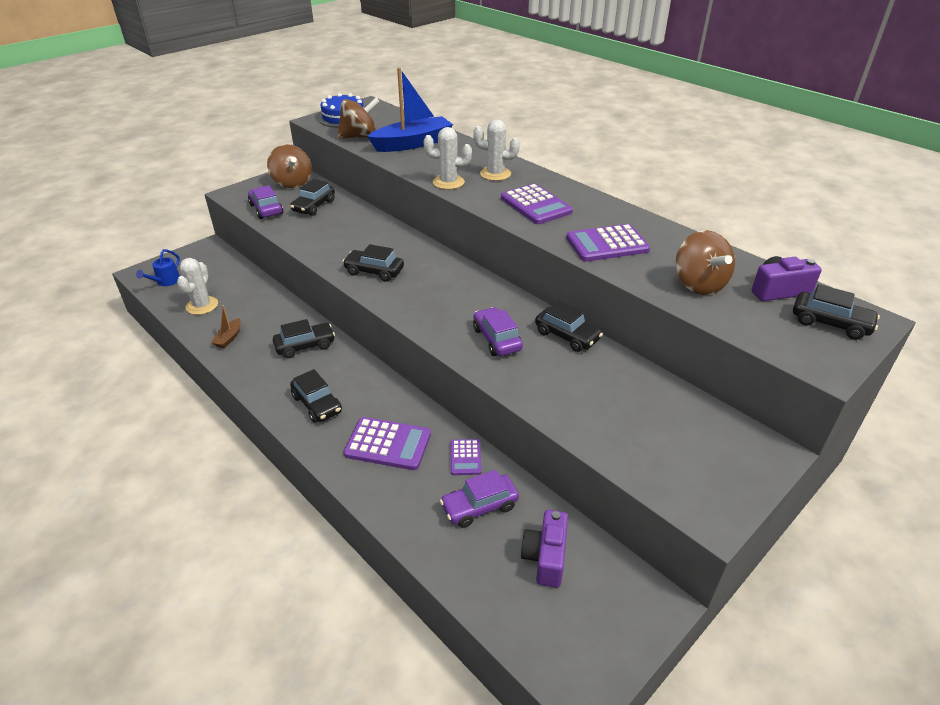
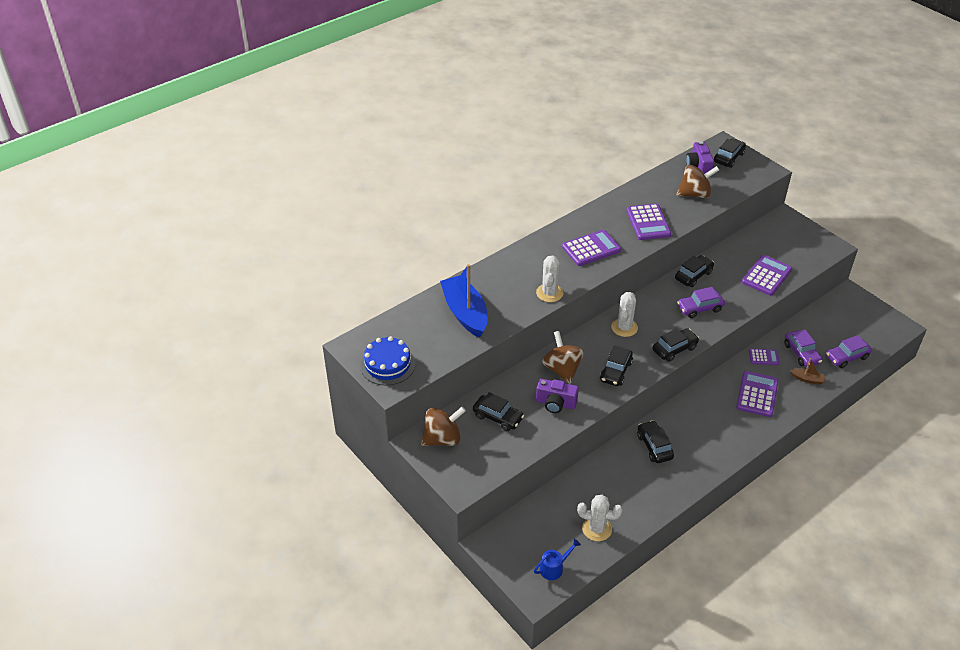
camera: 85 degrees left, 5 degrees up
(166, 282) = (554, 568): blue watering can -> blue watering can turned 60 degrees counterclockwise
(229, 338) = (645, 500): brown boat -> brown boat (807, 379)
(266, 209) = (500, 454): purple car -> purple car (847, 357)
(317, 404) = (722, 434): black car -> black car (674, 349)
(359, 136) = (442, 350): brown spinning top -> brown spinning top (562, 369)
(495, 174) = (535, 265): white cactus -> white cactus (624, 327)
(545, 557) = (831, 330): purple camera -> purple camera (555, 403)
(591, 414) = (766, 276): none -> purple calculator

